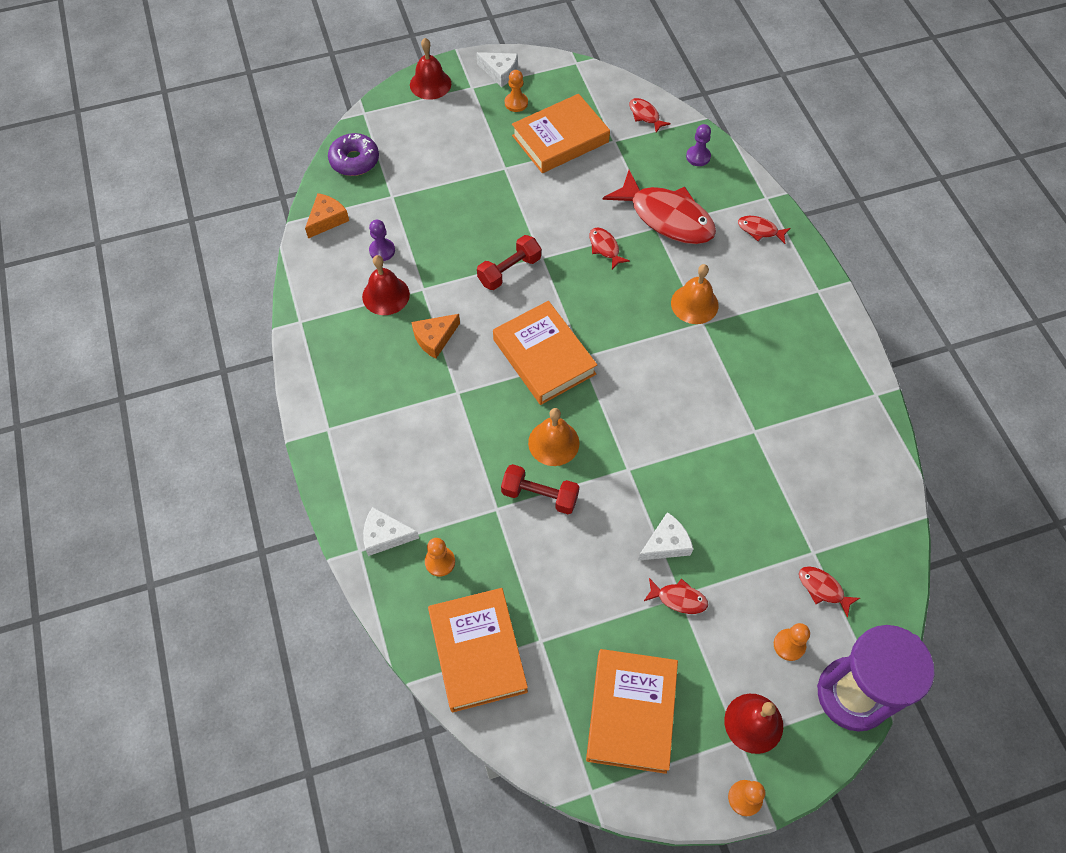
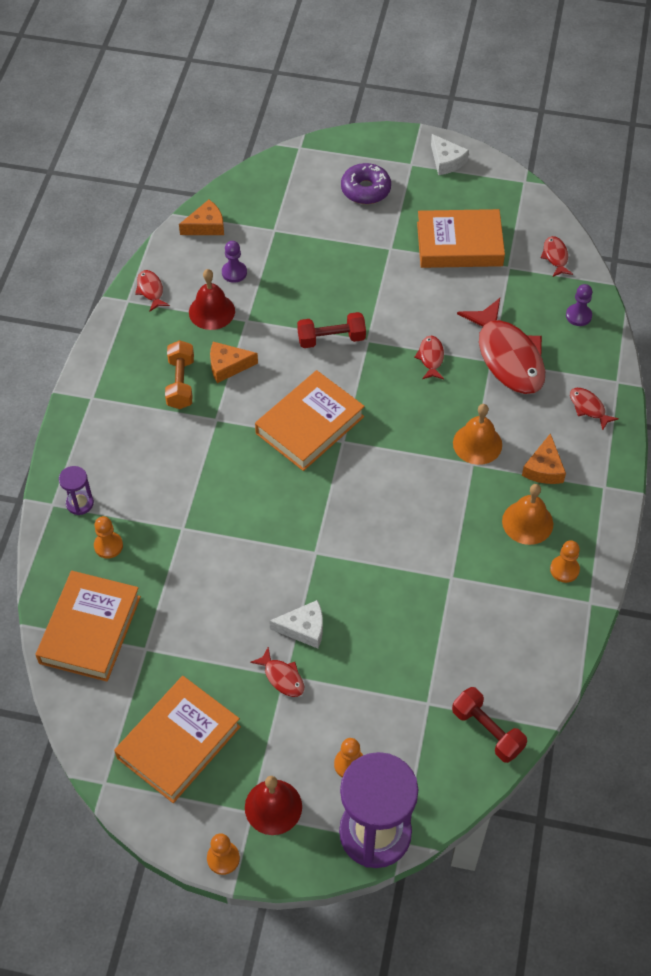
camera: 30 degrees right, 5 degrees down
(354, 160) = (263, 185): purple donut -> purple donut (365, 190)
(385, 535) = (80, 503): white cheese -> purple hourglass
(402, 375) = (181, 383): none -> orange dumbbell
(430, 84) = (375, 146): red bell -> none
(516, 103) = (441, 195): orange pawn -> orange pawn (564, 569)
(540, 495) = (225, 535): red dumbbell -> red dumbbell (487, 731)
(544, 357) = (310, 425): orange book -> orange book turned 45 degrees clockwise
(553, 442) = (267, 499): orange bell -> orange bell (527, 522)
(761, 298) = (544, 468): none -> orange cheese
(823, 589) = (414, 736): red fish -> red fish (150, 290)

